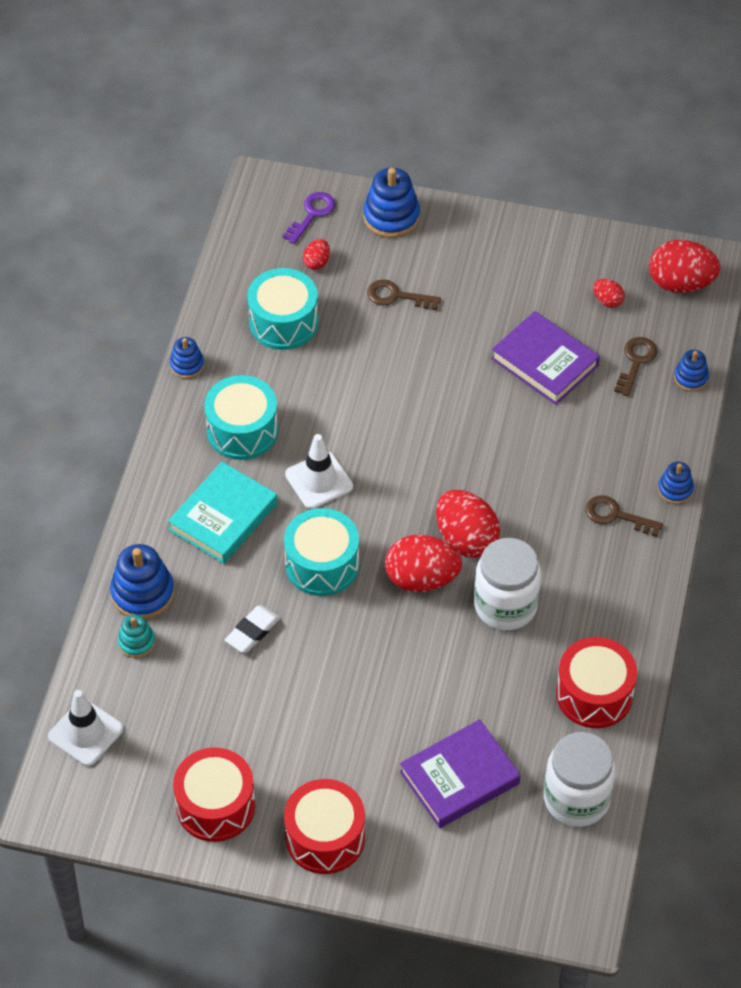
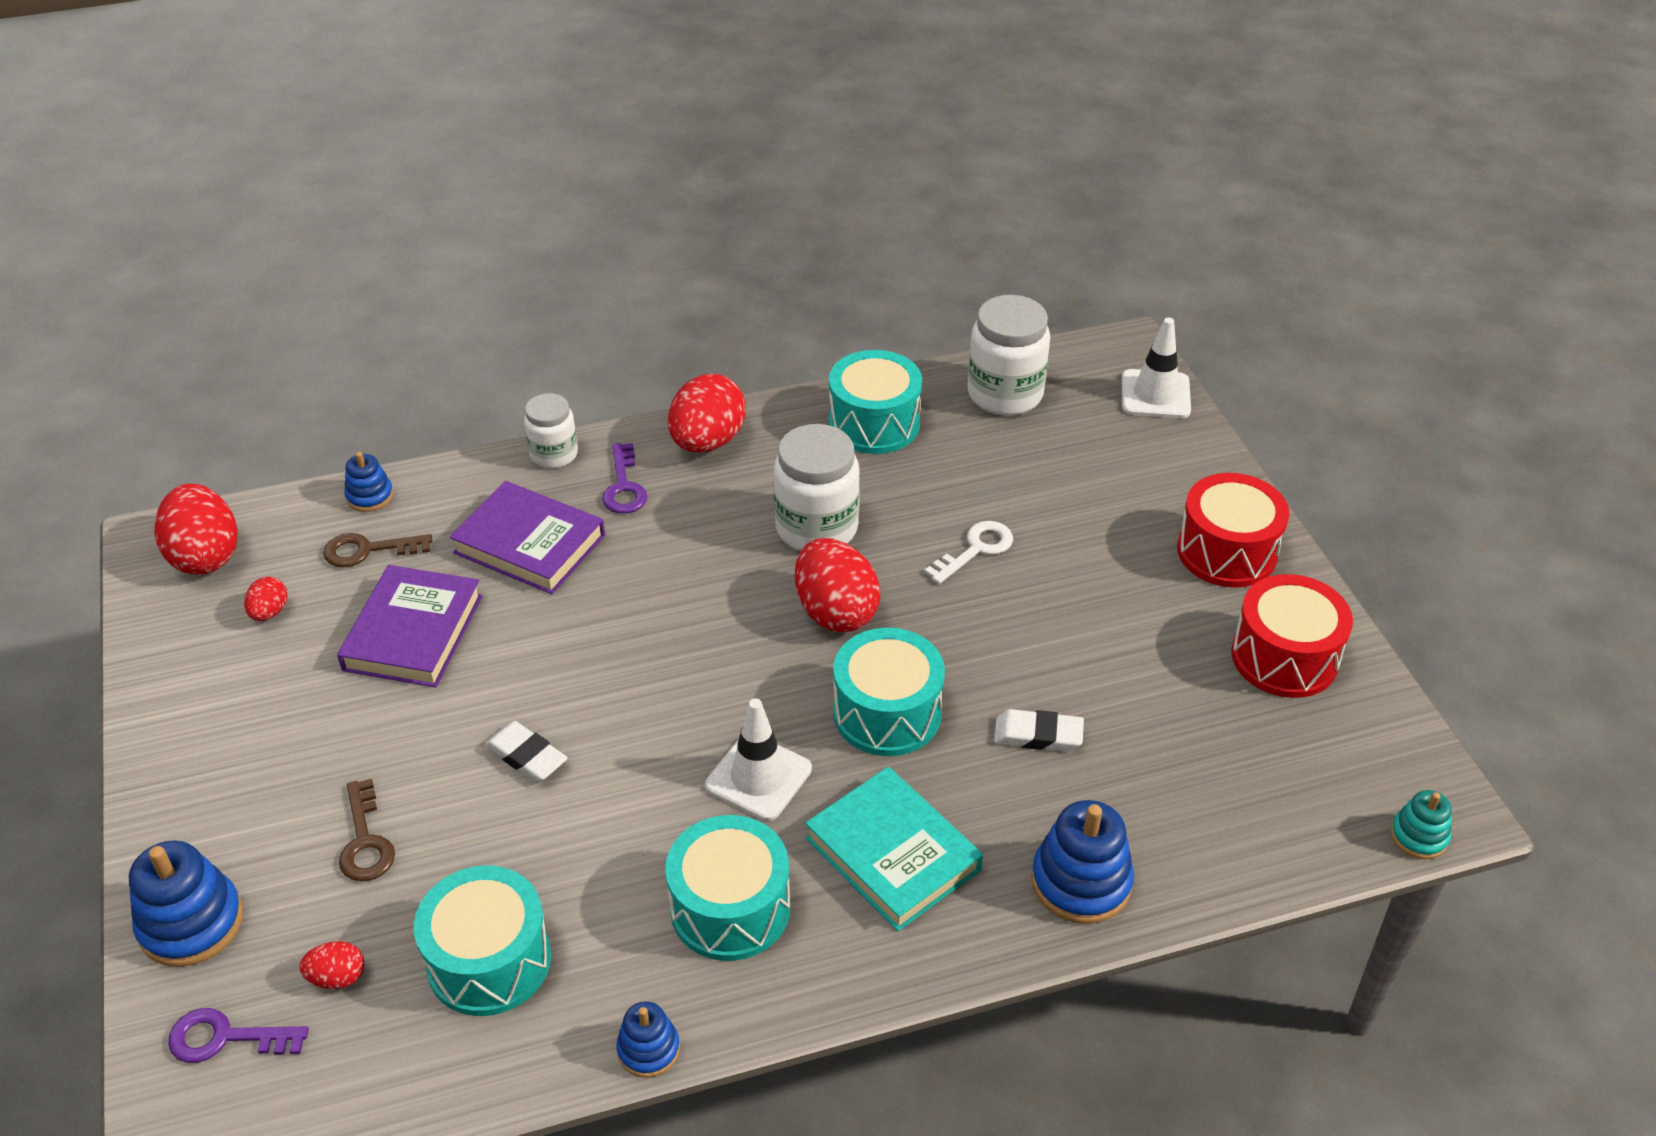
camera: 120 degrees left, 10 degrees down
(85, 733) = (1322, 831): white traffic cone -> white traffic cone (1155, 395)
(136, 642) = (1156, 848): turquoise stacking toy -> turquoise stacking toy (1418, 836)
(223, 517) = (892, 854): turquoise book -> turquoise book turned 45 degrees clockwise
(409, 382) = (526, 756): none -> white eraser
(426, 686) = (975, 549): none -> white key
(459, 777) = (1060, 481): purple book -> purple book (529, 544)
(466, 539) = (748, 596): red egg -> red egg (707, 441)
(594, 694) = (874, 423): red drum -> turquoise drum
(616, 516) = (624, 486): brown key -> purple key
(675, 489) = (554, 454): blue stacking toy -> white jar

